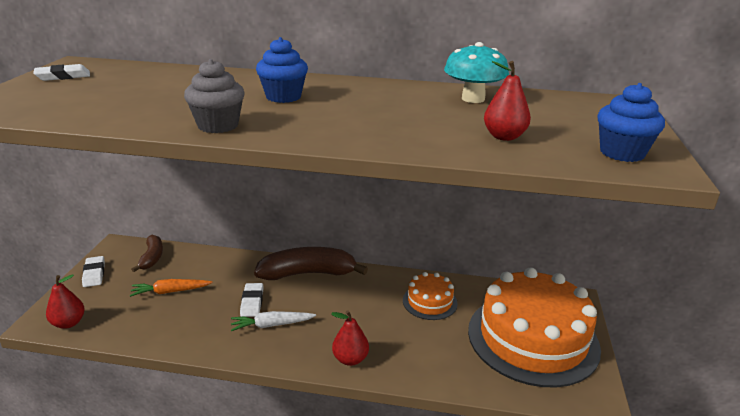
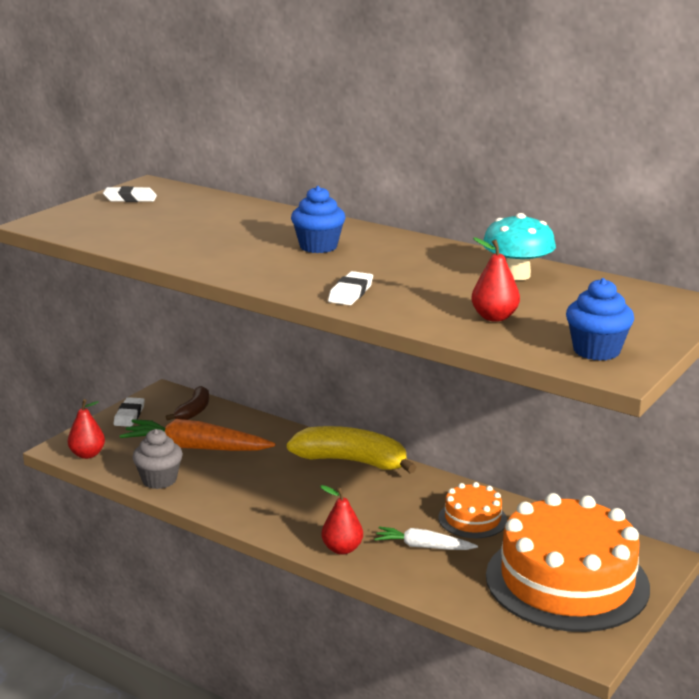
camera: 25 degrees right, 5 degrees down
(170, 292) = (195, 448): orange carrot -> orange carrot, size x1.75
(218, 125) = (232, 267): grey cupcake -> grey cupcake (159, 480)
(252, 302) = (273, 476): white eraser -> white eraser (351, 293)
(271, 325) = (280, 501): white carrot -> white carrot (423, 547)
(308, 273) = (352, 461): brown banana -> yellow banana

